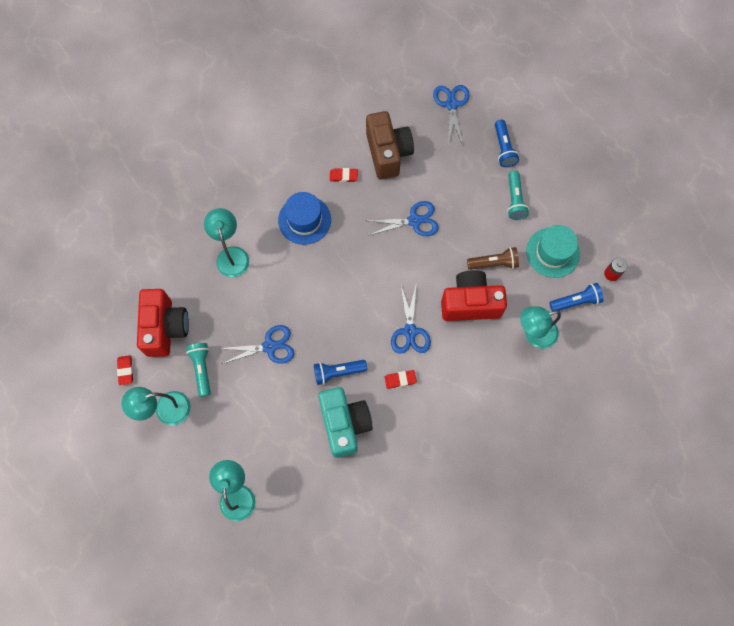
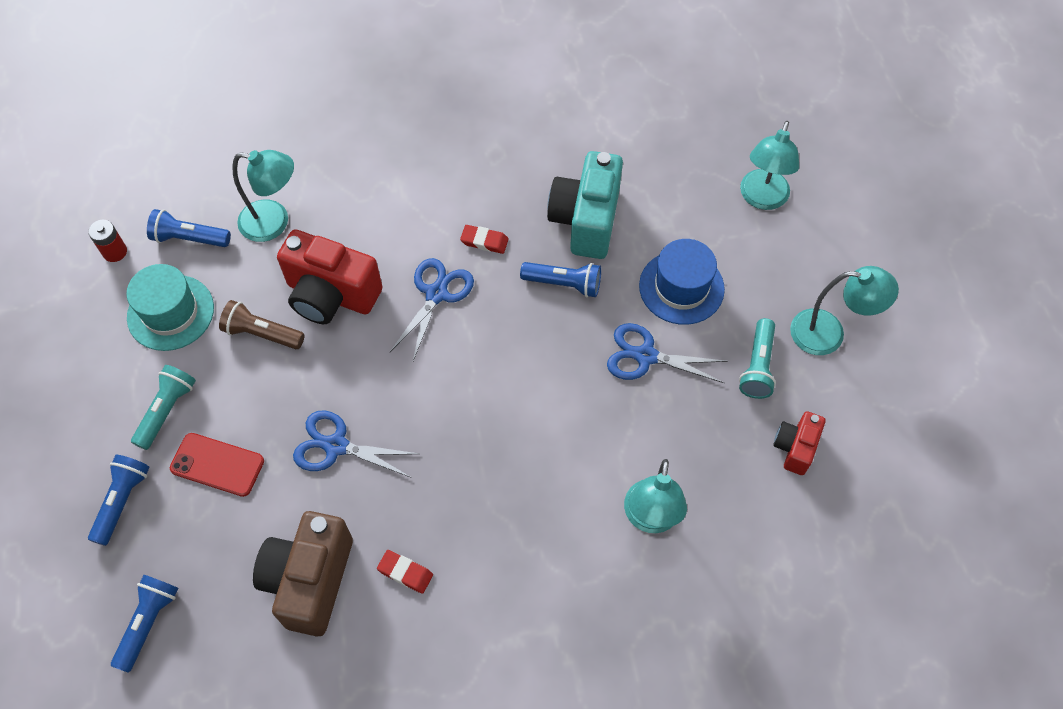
camera: 155 degrees left, 10 degrees down
(125, 370) = (874, 411): red eraser -> none
(165, 328) = (795, 448): red camera -> red camera, size x0.54
(304, 220) = (507, 525): blue hat -> blue hat (681, 287)
(451, 104) = (148, 622): blue scissors -> blue flashlight
(469, 185) = (217, 464): none -> red phone

